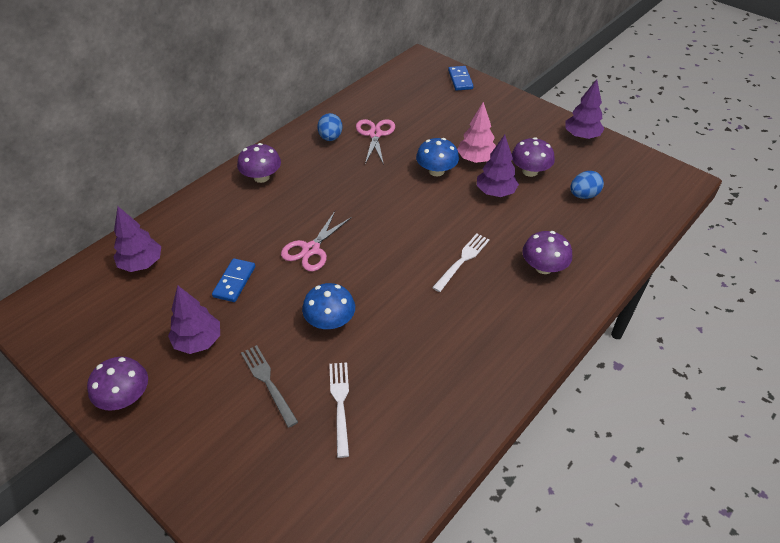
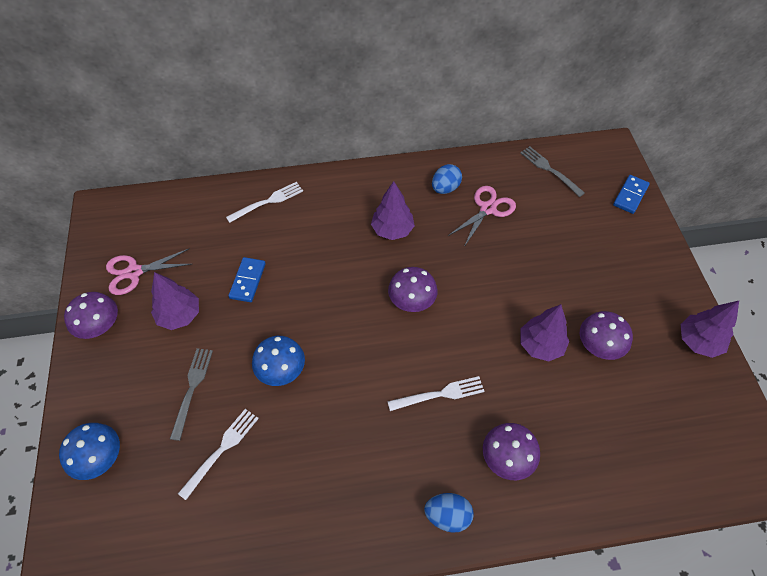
camera: 40 degrees right, 10 degrees up
(141, 264) = (202, 218): purple tree -> purple tree (392, 230)
(192, 220) = (268, 201): none -> white fork
(234, 282) = (248, 281): blue domino -> blue domino turned 45 degrees counterclockwise
(261, 177) = (353, 194): purple mushroom -> purple mushroom (412, 300)
(311, 249) = (328, 291): pink scissors -> pink scissors (134, 272)
(392, 91) = (549, 170): none -> grey fork
(436, 171) = (506, 284): blue mushroom -> blue mushroom (99, 457)
(476, 159) = (557, 296): pink tree -> none
(583, 195) = (628, 411): blue egg -> blue egg (447, 516)

